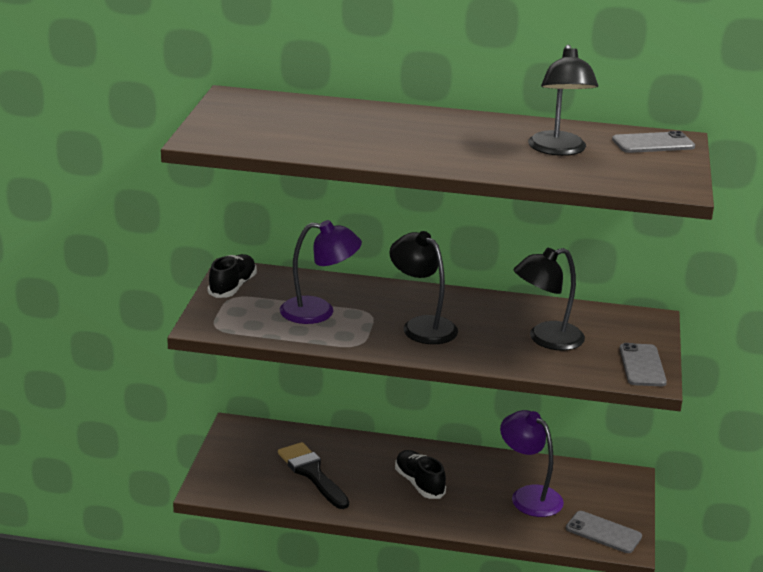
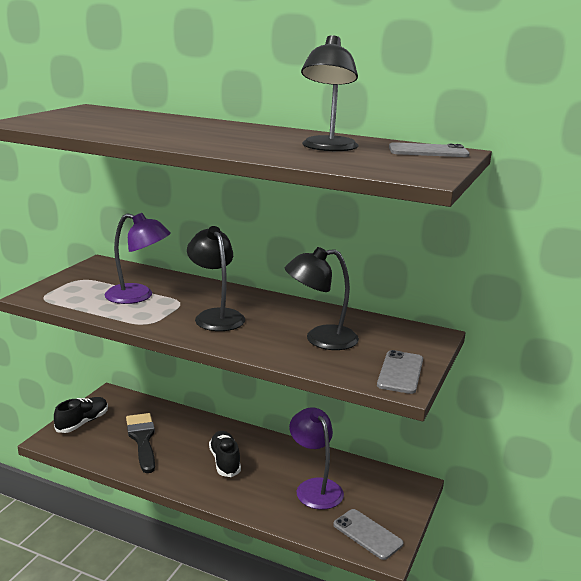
camera: 15 degrees right, 5 degrees down
(232, 287) = (87, 273): black shoe -> black shoe (82, 422)

